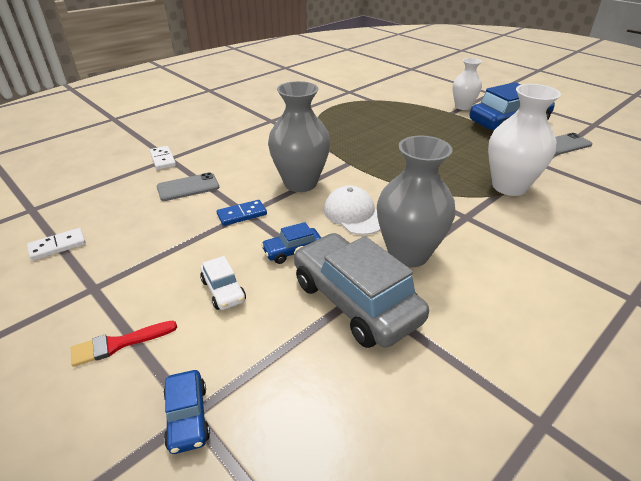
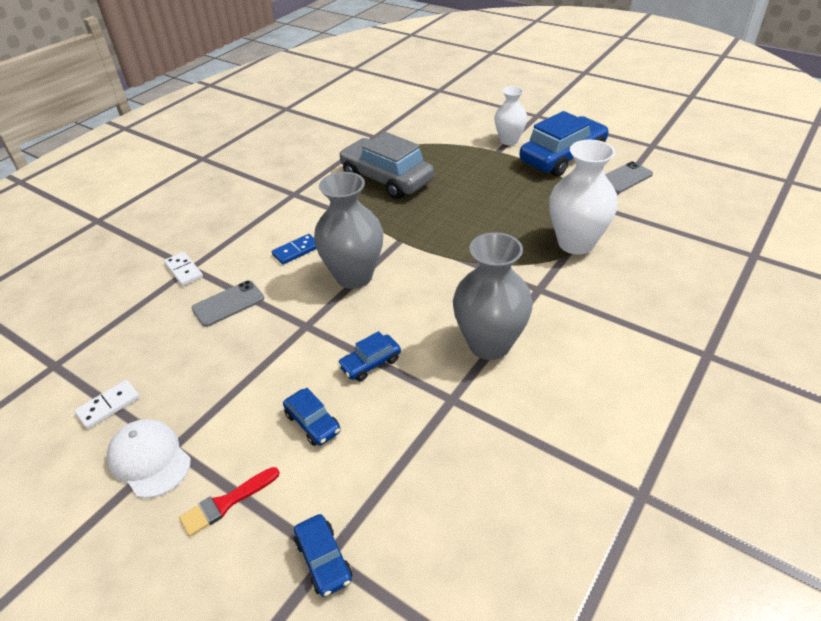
camera: 10 degrees left, 5 degrees up
(223, 290) = (313, 423): white car -> blue car
(242, 214) = (302, 328): blue domino -> blue domino (296, 251)
(354, 214) = (422, 306): white cap -> white cap (149, 459)
(355, 301) = (449, 408): grey car -> grey car (386, 179)

